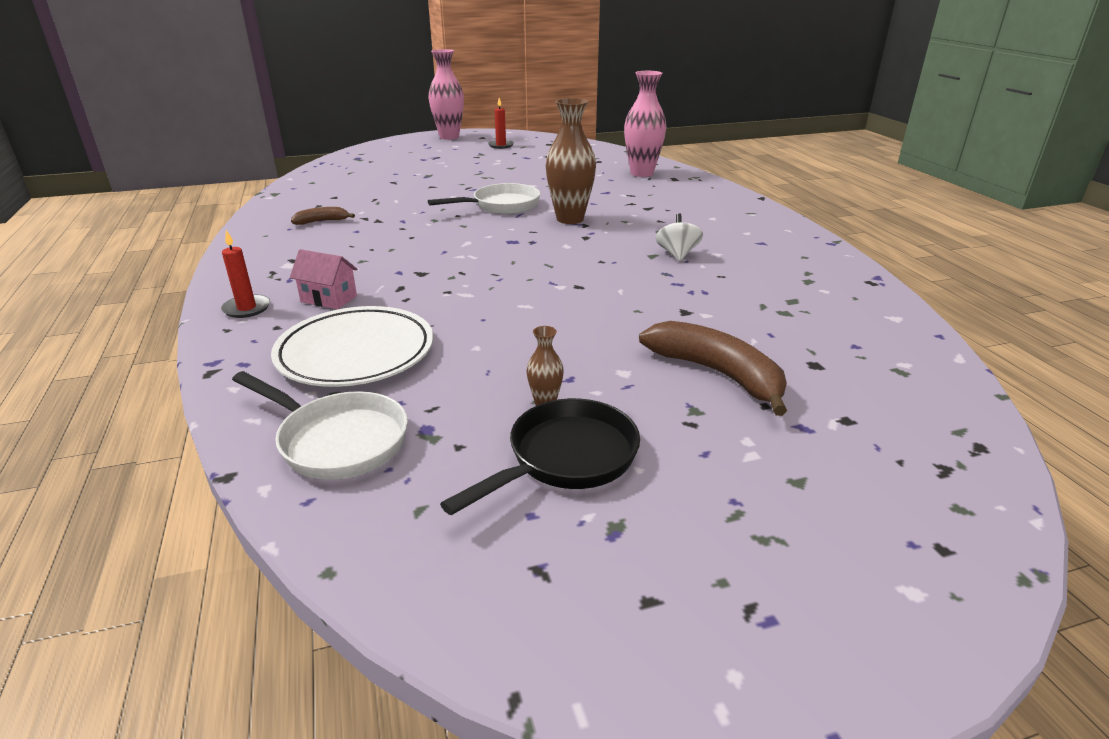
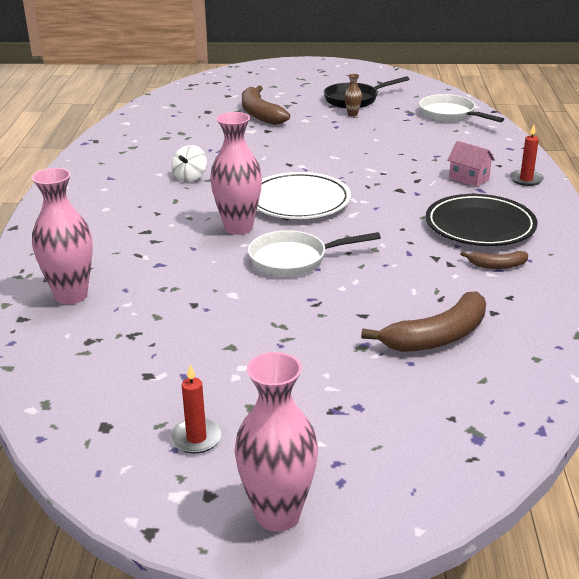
camera: 160 degrees left, 0 degrees up
(329, 248) = (480, 226): none -> black plate
(356, 353) = (445, 145): white plate -> white plate (299, 201)
(377, 183) = (437, 337): none -> brown banana
(570, 219) = (238, 228): brown vase -> pink vase

